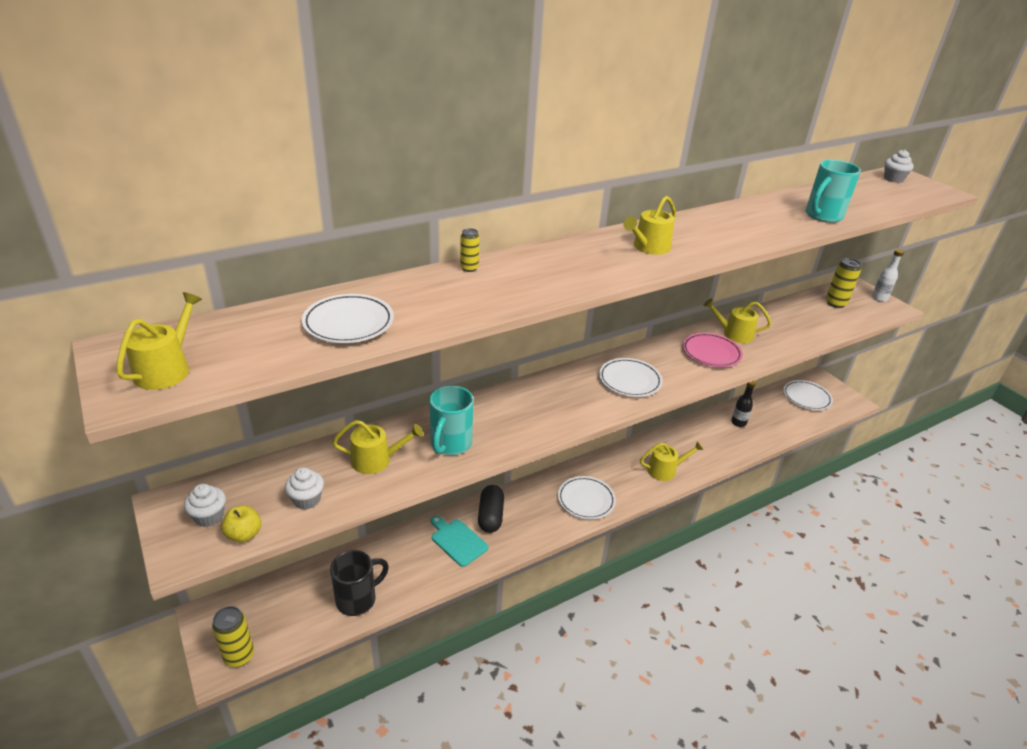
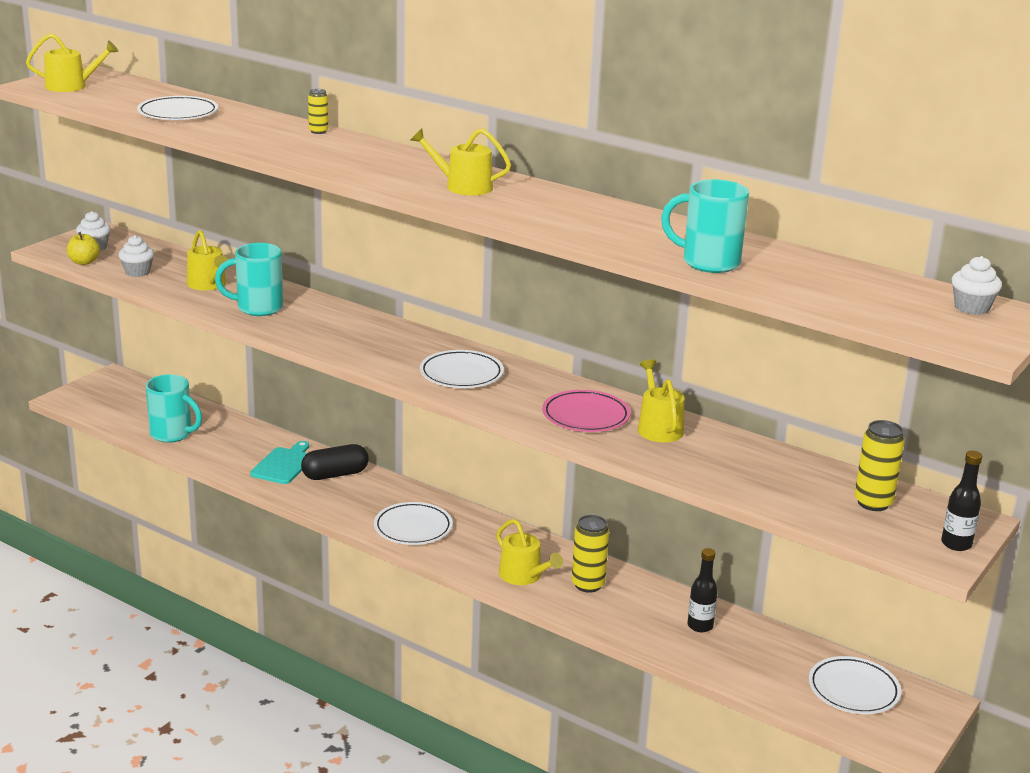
camera: 65 degrees right, 10 degrees down
(239, 656) = (81, 402): yellow can -> yellow can (588, 585)
(357, 599) = (172, 434): black mug -> turquoise mug
(879, 298) = (956, 544): white bottle -> black bottle

